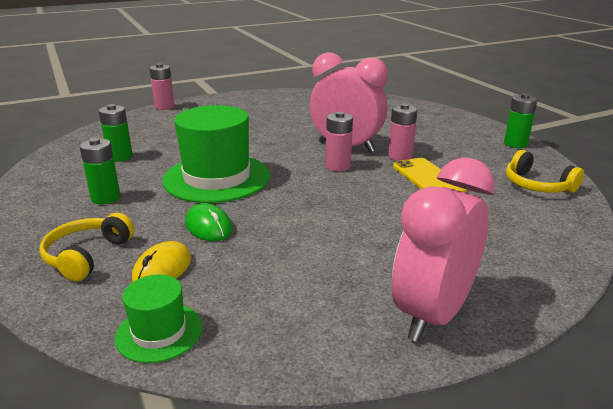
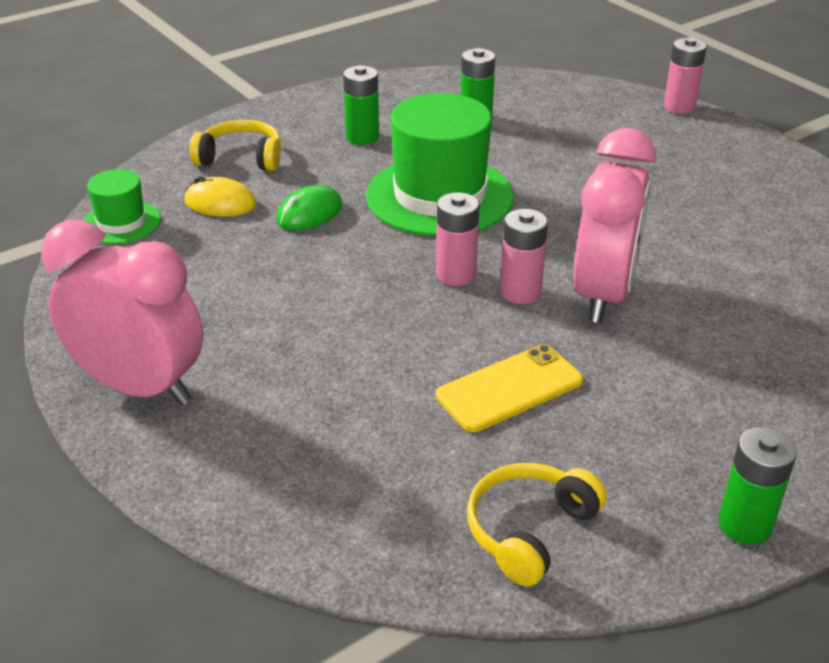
camera: 80 degrees right, 10 degrees up
(400, 156) = (591, 356): pink battery -> pink battery (456, 274)

